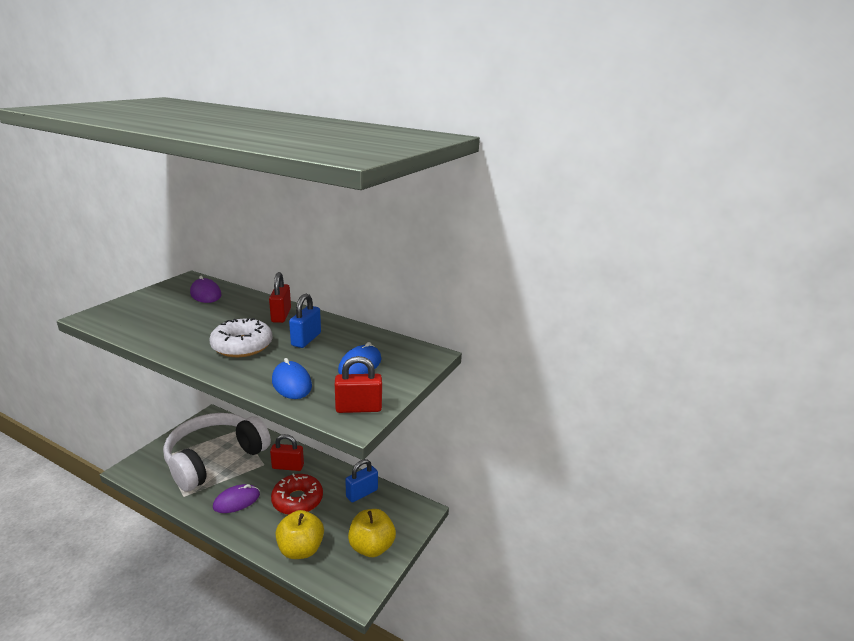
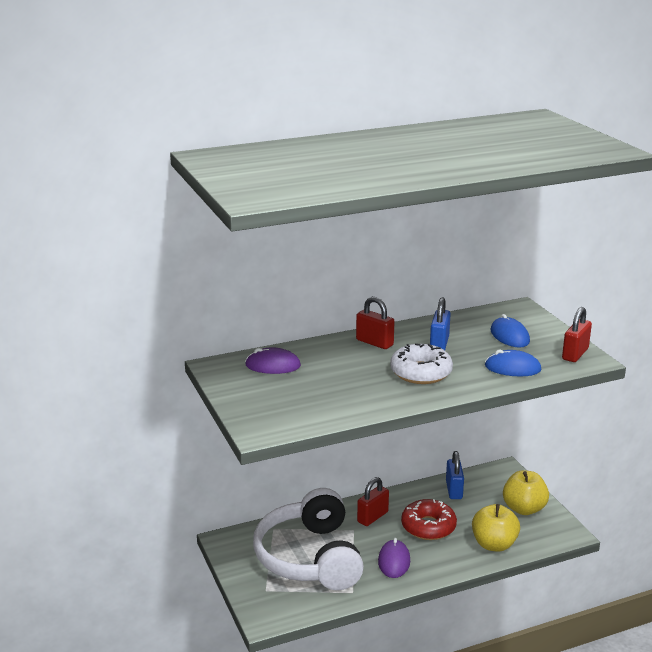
camera: 50 degrees left, 0 degrees up
(306, 339) = (439, 344): blue padlock -> blue padlock turned 45 degrees clockwise

